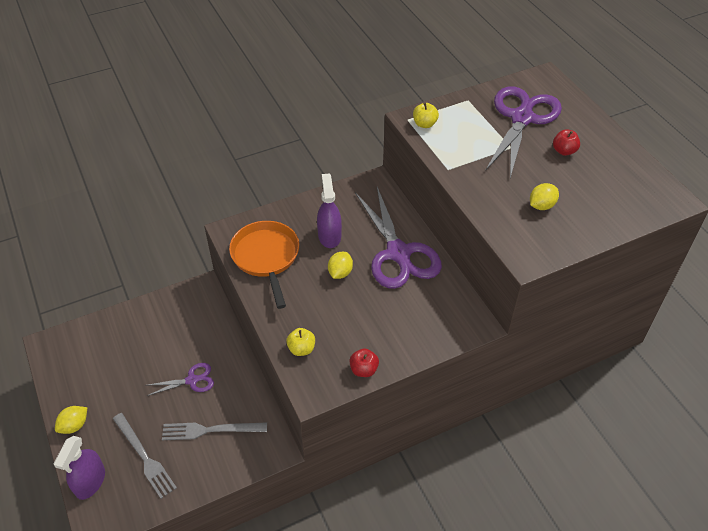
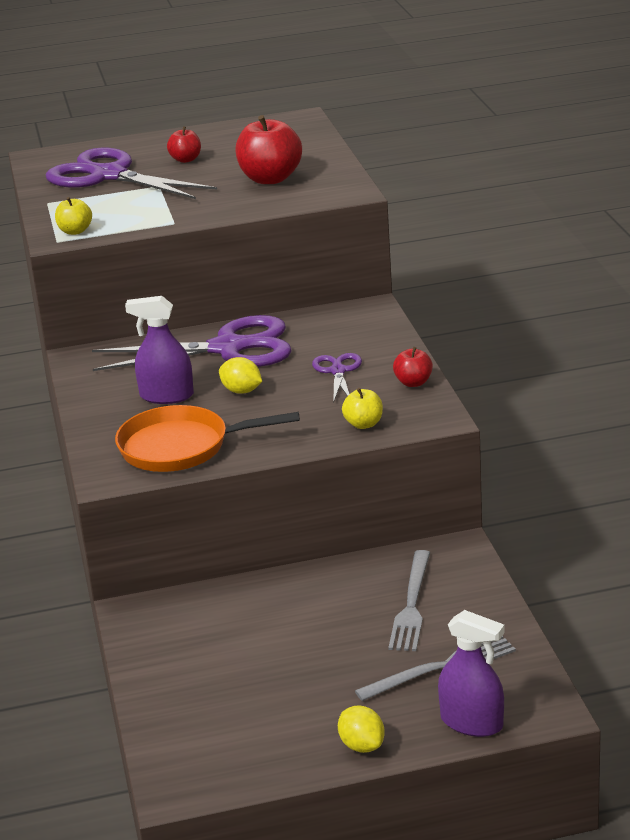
camera: 75 degrees left, 20 degrees down
(192, 380) = (315, 622): purple scissors -> purple scissors (338, 371)
(541, 205) = (270, 179): yellow lemon -> red apple

